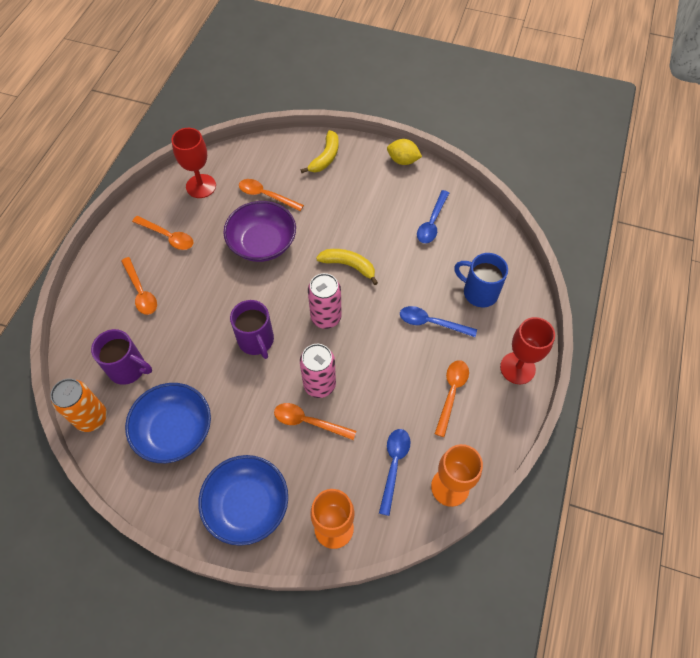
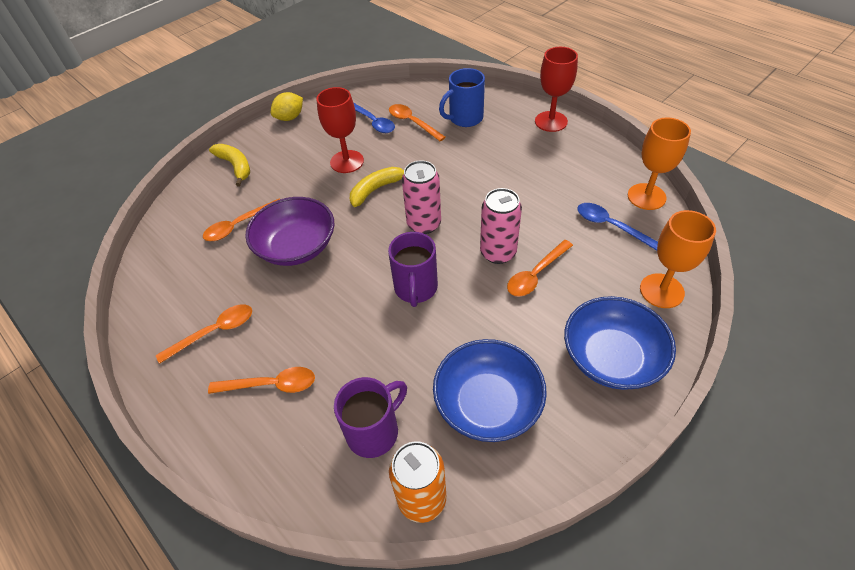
camera: 60 degrees left, 10 degrees down
(201, 186) = (172, 278): red goblet -> red goblet (347, 162)
(256, 341) = (415, 289): purple mug -> purple mug turned 90 degrees clockwise
(431, 323) = (477, 155): blue spoon -> none
(451, 393) = (555, 166): orange spoon -> orange spoon (412, 123)

